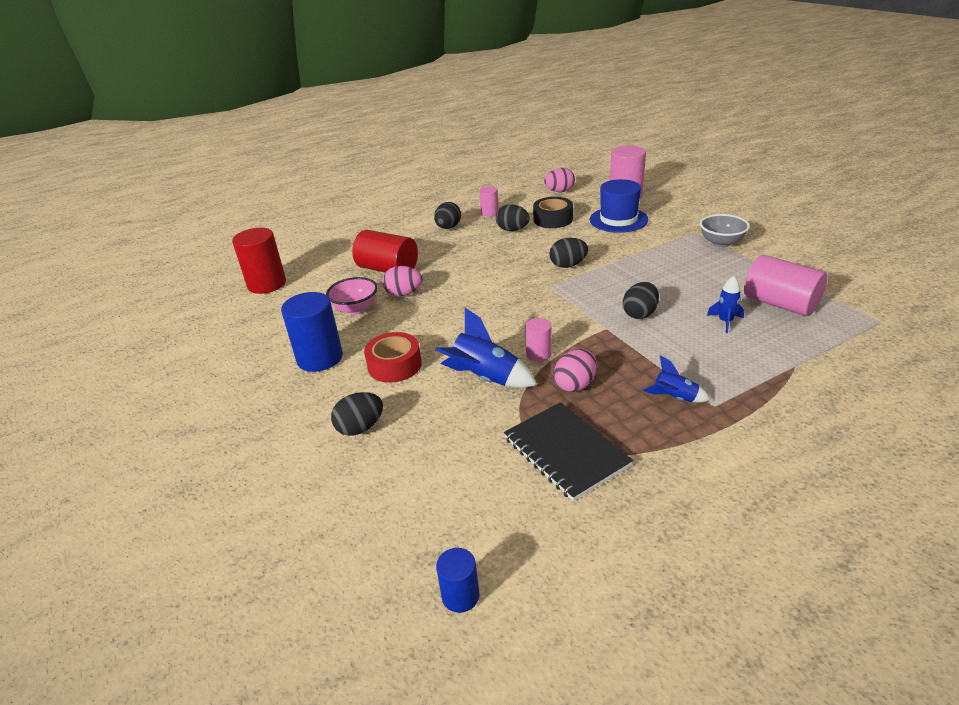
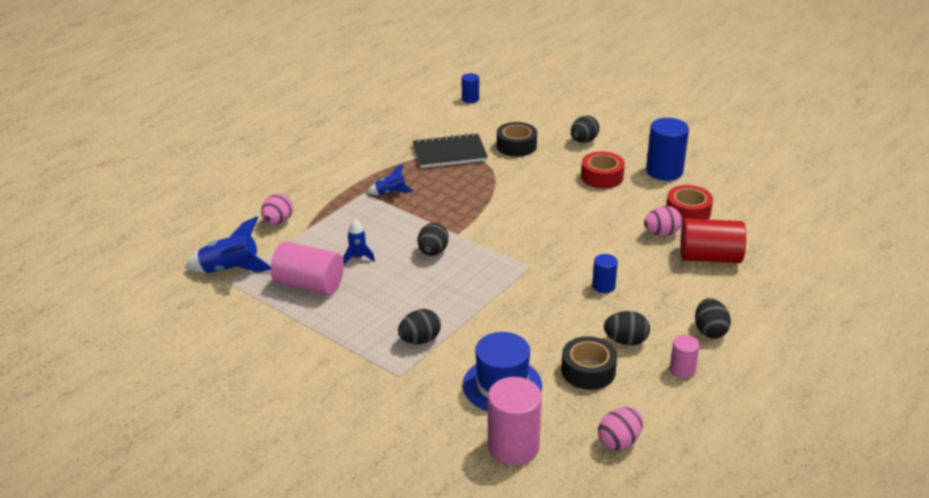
camera: 155 degrees right, 0 degrees up
(267, 284) = (807, 220): red cylinder -> none
(355, 309) = (688, 212): pink bowl -> red tape
(459, 442) = (516, 146): none -> black tape
(485, 378) = (528, 181): blue rocket -> blue rocket (231, 269)
(497, 263) = (603, 286): none -> blue cylinder
(538, 354) = (500, 203): pink cylinder -> none
(565, 452) = (449, 153): black notebook -> black notebook turned 45 degrees counterclockwise
(568, 265) = (526, 296): black egg -> black egg (420, 340)
(575, 384) = (461, 188): pink egg -> pink egg (278, 222)
(721, 242) = (366, 362): grey bowl -> none

